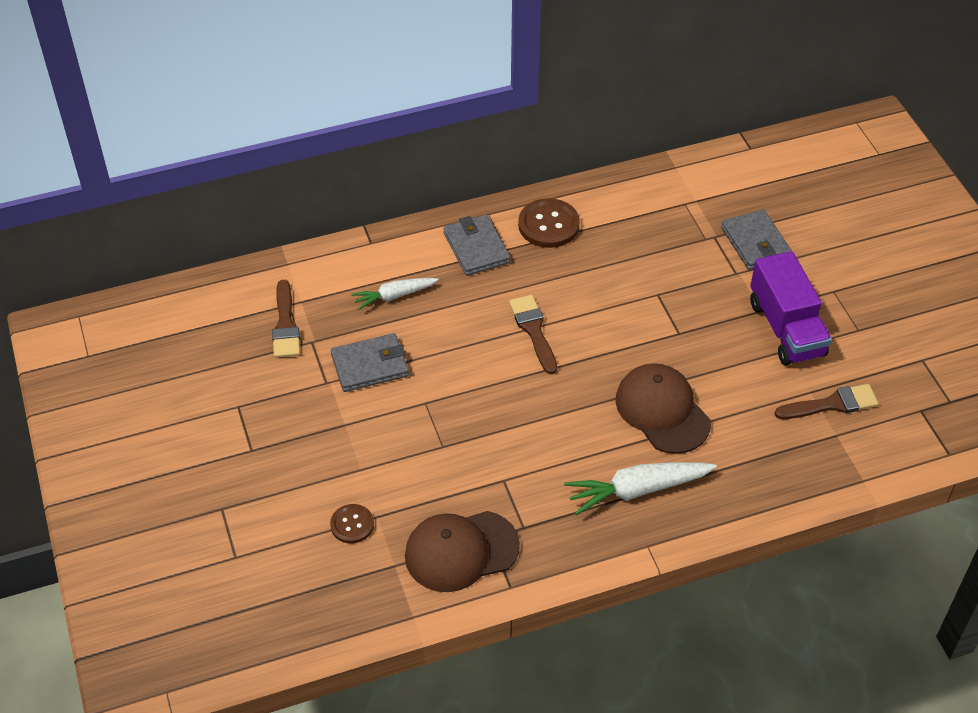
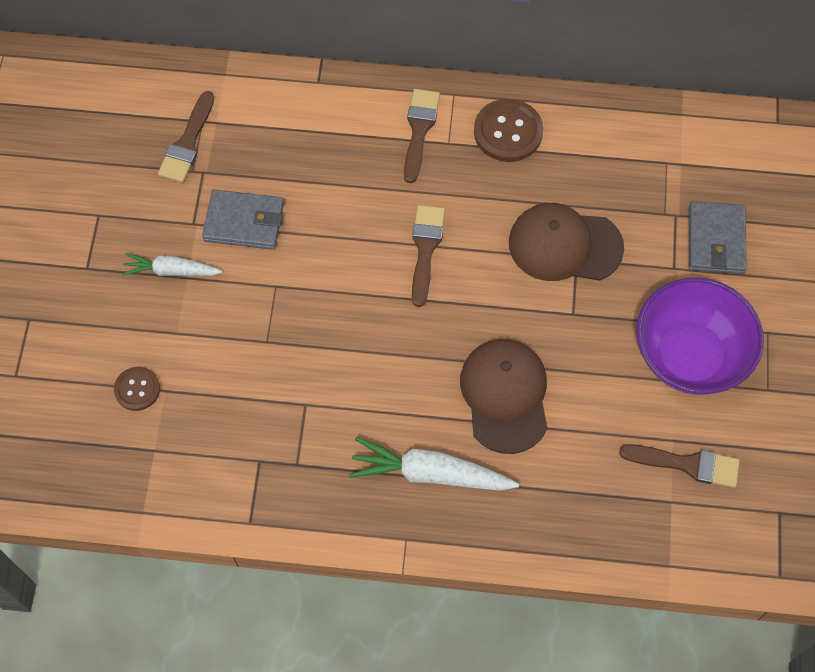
camera: 25 degrees right, 15 degrees up
(394, 296) = (308, 153): white carrot -> white carrot (171, 271)
(461, 551) = (223, 463): brown cap -> brown cap (564, 245)
(476, 248) = (419, 130): grey wallet -> brown brush
(786, 328) = (689, 355): purple truck -> purple bowl

